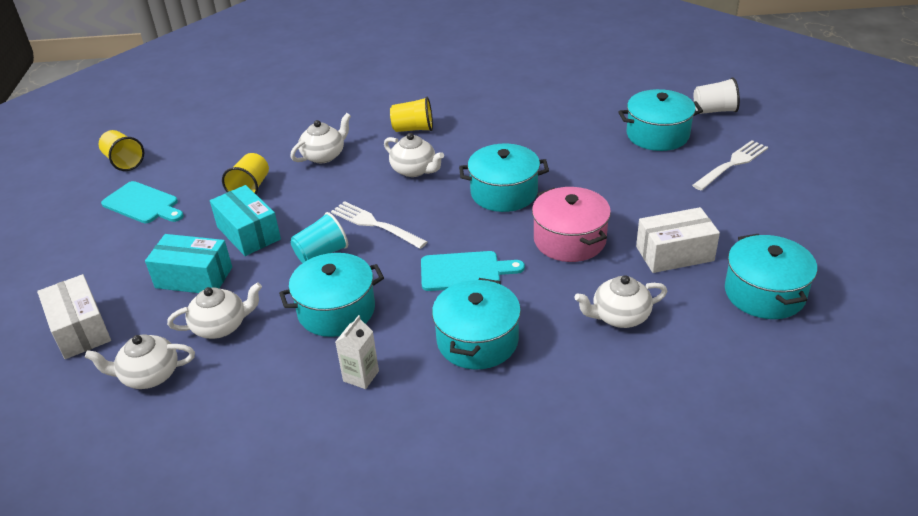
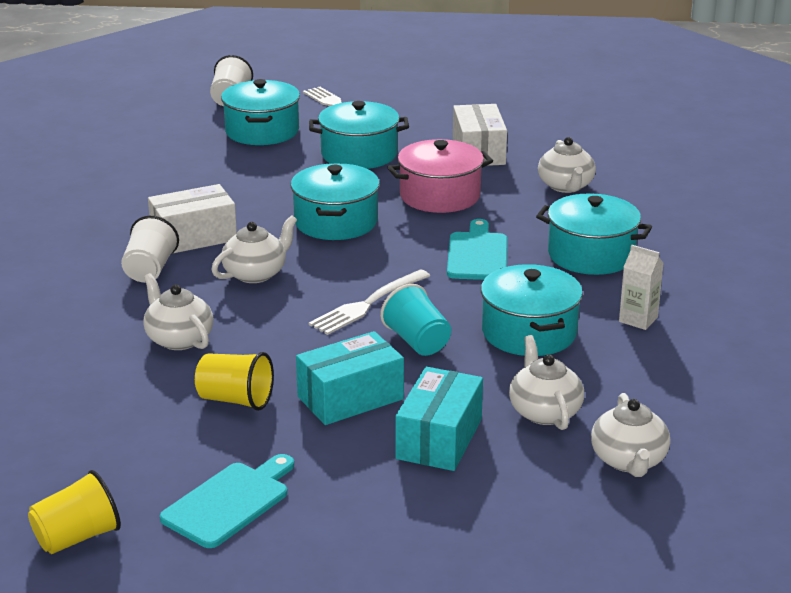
camera: 85 degrees left, 10 degrees down
(80, 329) = (532, 530): white box -> white box (194, 237)
(413, 129) = (150, 270): yellow cup -> white cup
(764, 293) = (545, 125): turquoise pot -> turquoise pot (359, 154)

